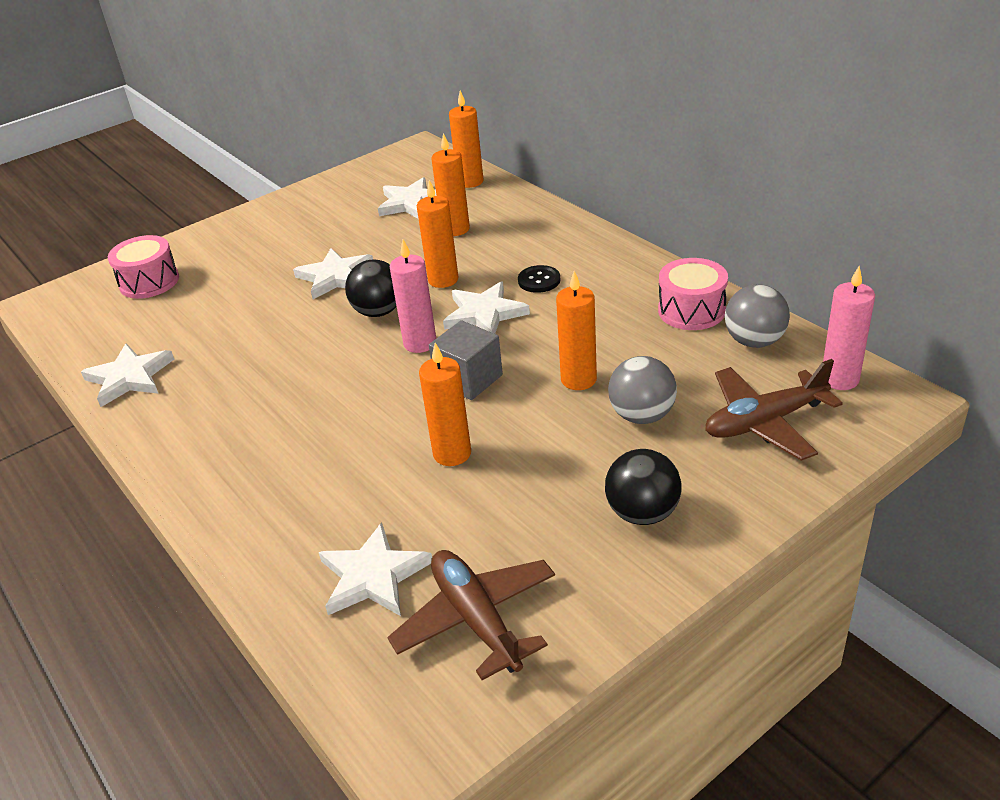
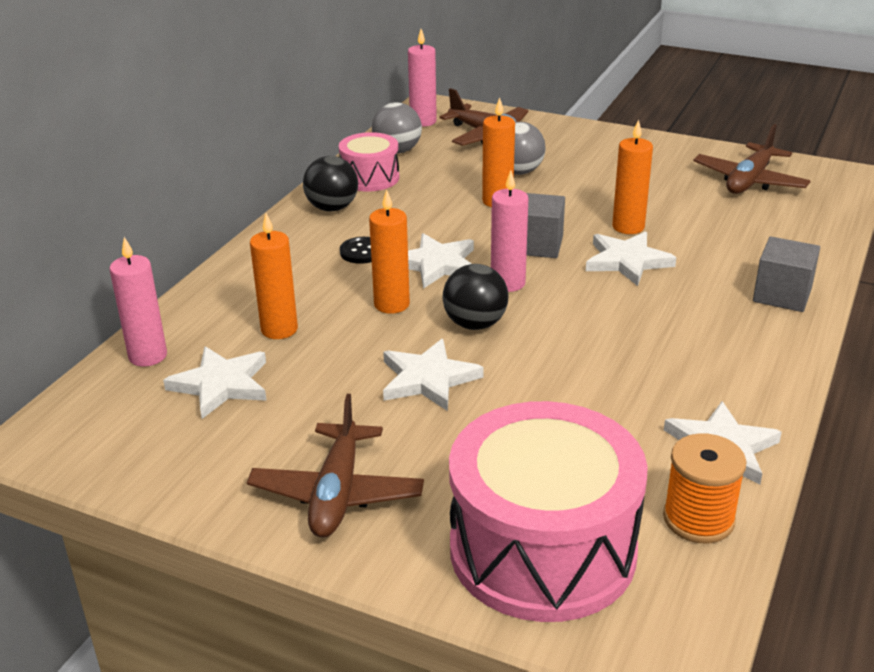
camera: 120 degrees left, 5 degrees down
(96, 343) = (698, 519): none -> orange spool
(149, 282) = (542, 550): pink drum -> pink drum, size x1.94
(239, 507) = (782, 295): none -> grey cube
(270, 228) = (337, 493): none -> brown plane
(373, 576) = (764, 220): white star -> white star (627, 261)
(470, 182) = (148, 356): orange candle -> pink candle
(642, 513) = (611, 155): black ball -> black ball (332, 208)

